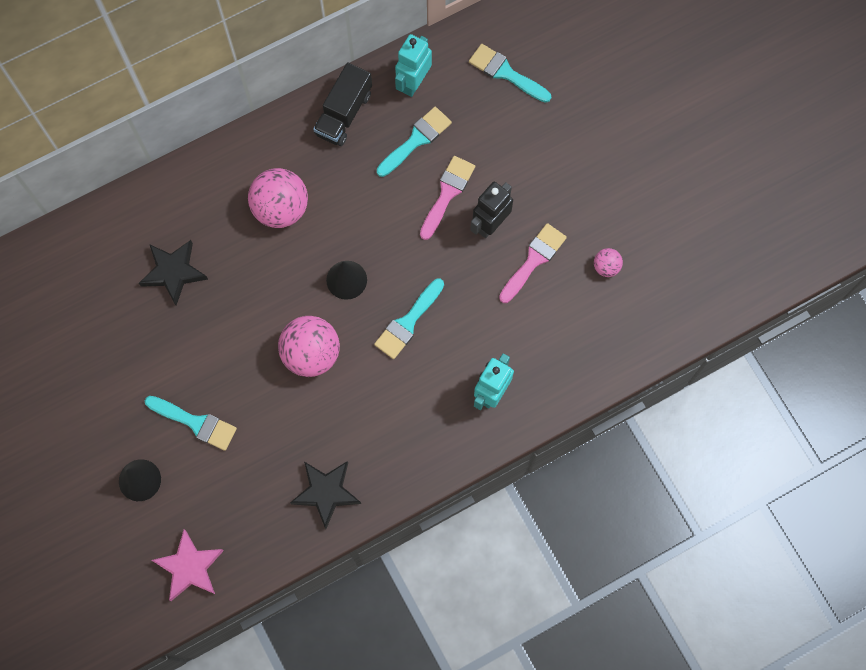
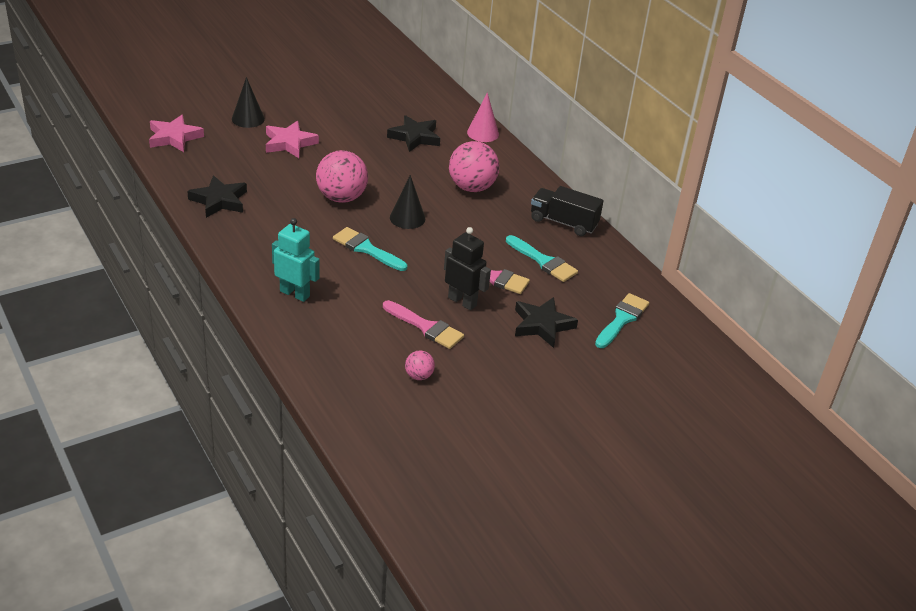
camera: 85 degrees right, 35 degrees down
(160, 191) = (483, 133): none -> pink cone
(196, 423) = (289, 143): turquoise brush -> pink star
(413, 83) = (600, 262): turquoise robot -> none
(521, 149) = (542, 325): none -> black star

